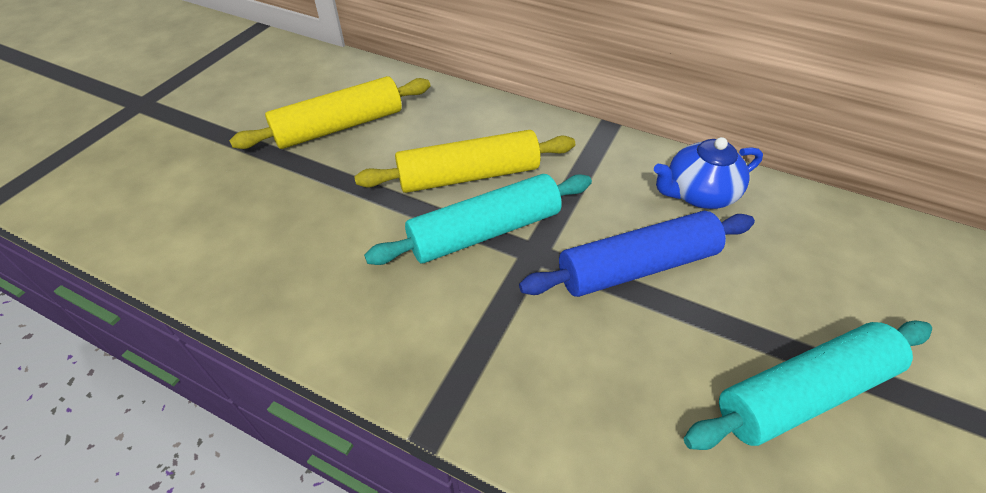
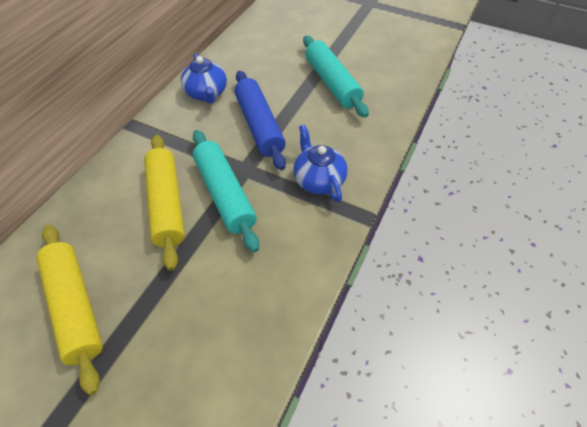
camera: 90 degrees left, 5 degrees up
(516, 356) = (318, 180): none -> blue teapot

